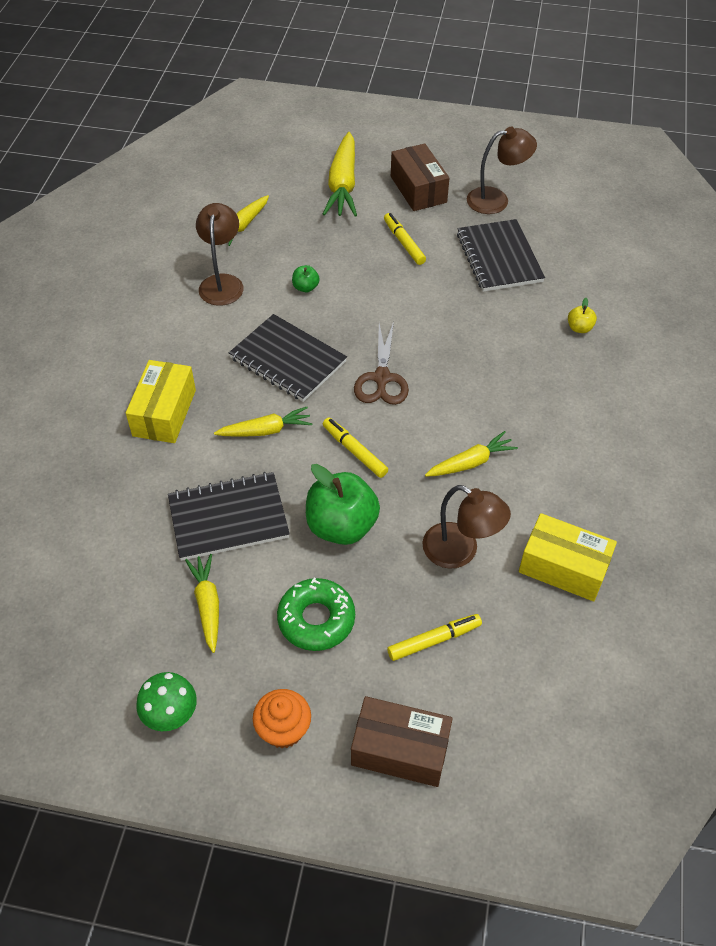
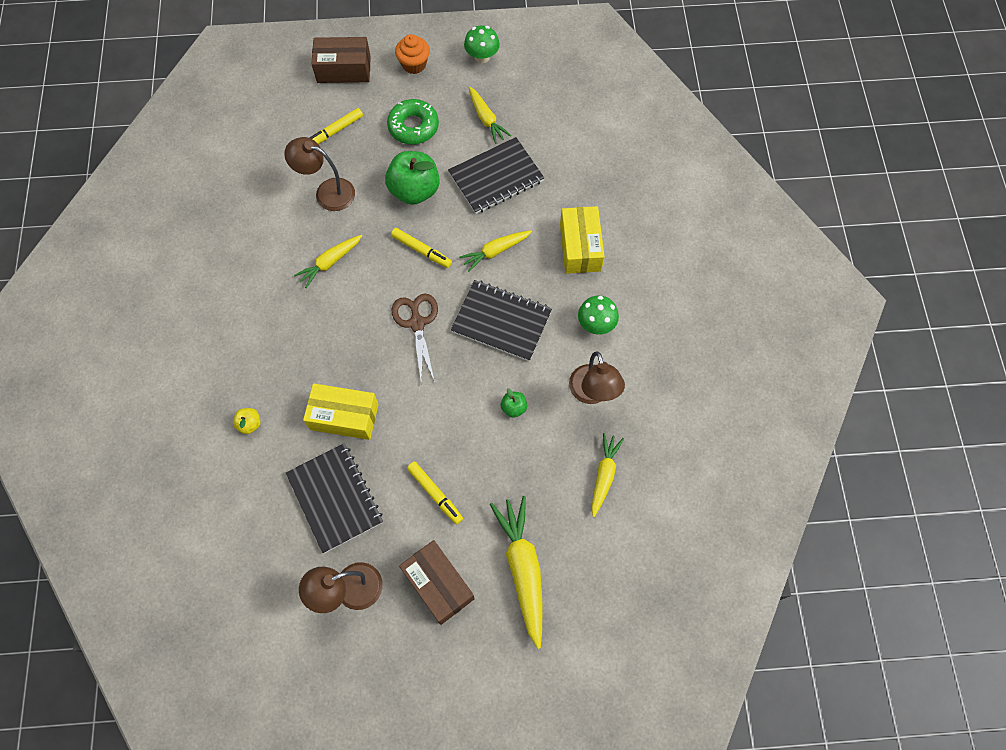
camera: 165 degrees right, 15 degrees up
(187, 336) = (596, 324): none -> green mushroom
(563, 567) = (254, 197): yellow box -> yellow box (344, 416)

